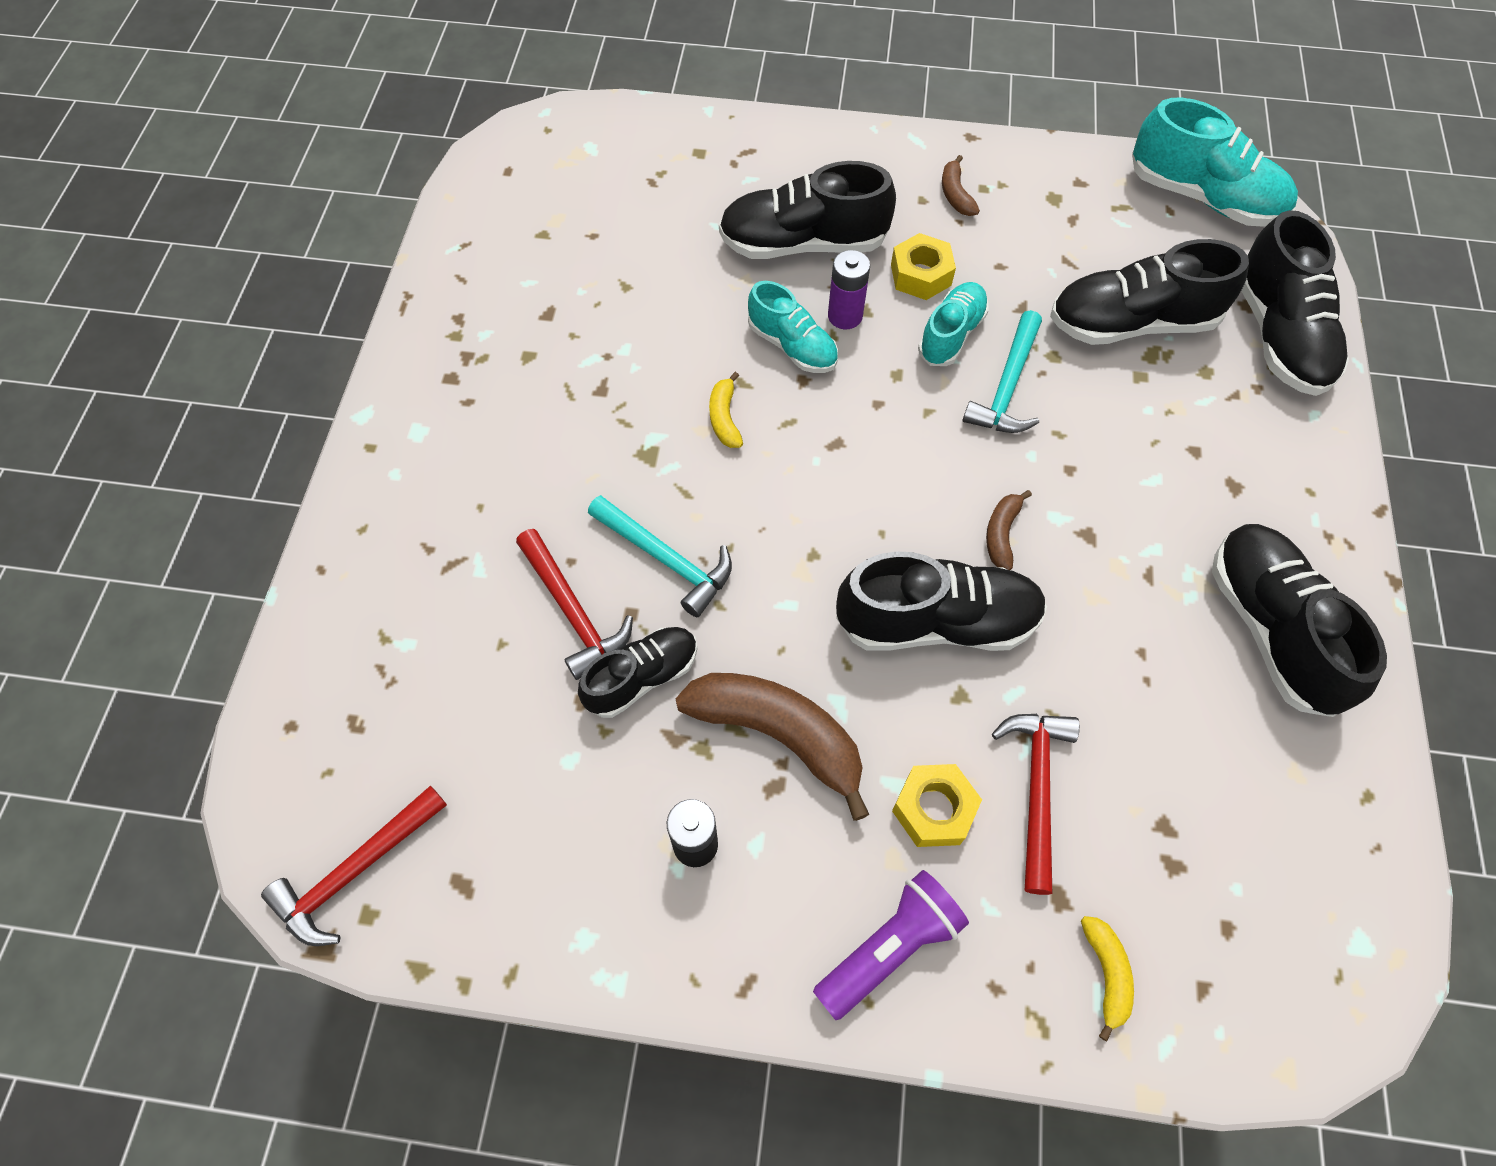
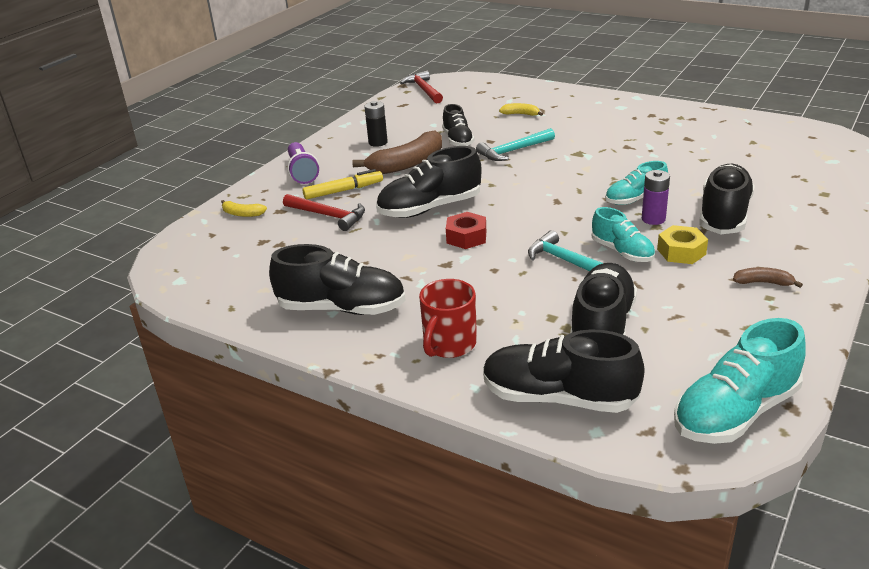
camera: 115 degrees right, 30 degrees down
(573, 612) = (500, 130): red hammer -> none
(724, 418) = (591, 174): yellow banana -> yellow banana (521, 114)
(933, 809) = (344, 191): yellow nut -> yellow marker
(936, 622) = (430, 208): black shoe -> black shoe turned 45 degrees clockwise
(1001, 533) = (466, 237): brown banana -> red nut
(1260, 466) = (449, 345): none -> red mug

